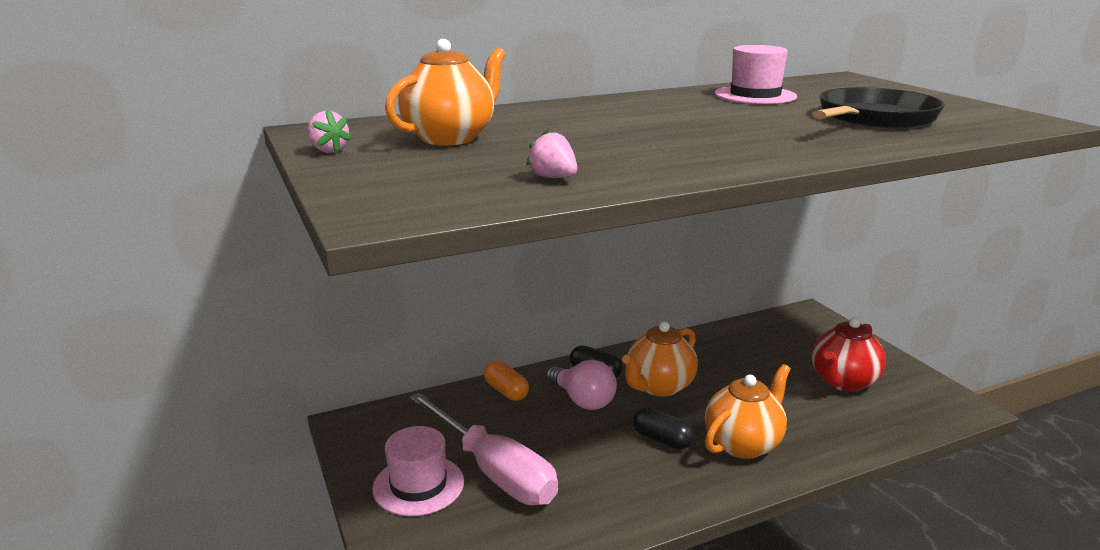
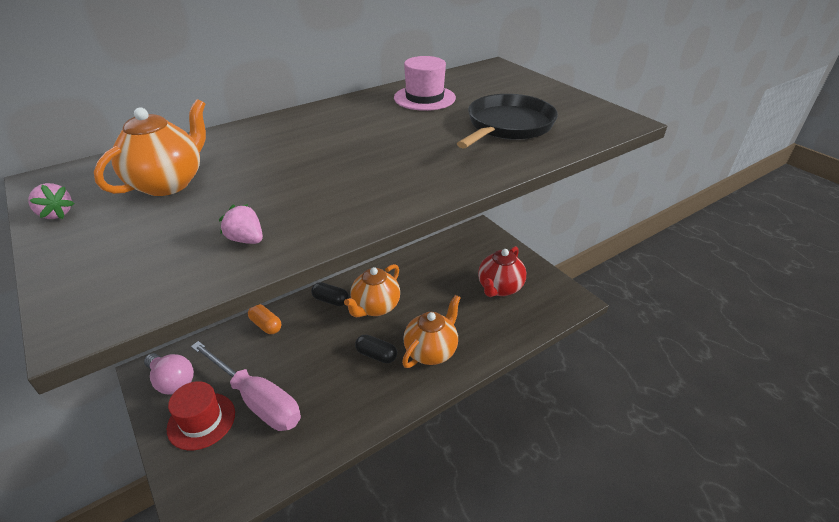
camera: 10 degrees left, 15 degrees up
(418, 485) = (201, 421): pink hat -> red hat
(582, 400) = (321, 327): pink light bulb -> pink light bulb (172, 381)

